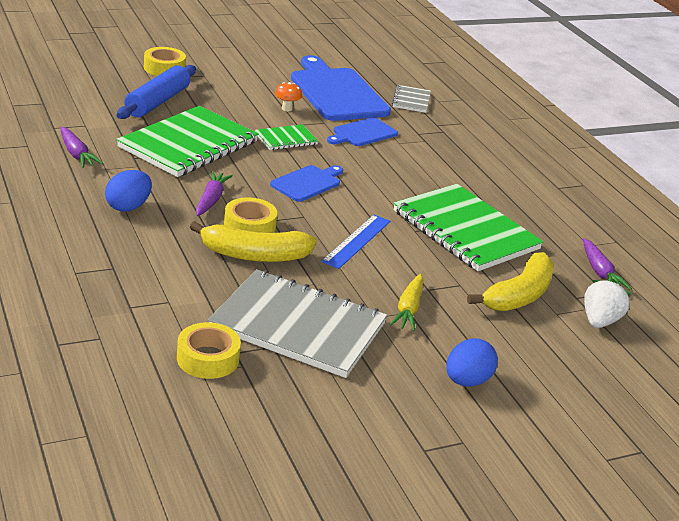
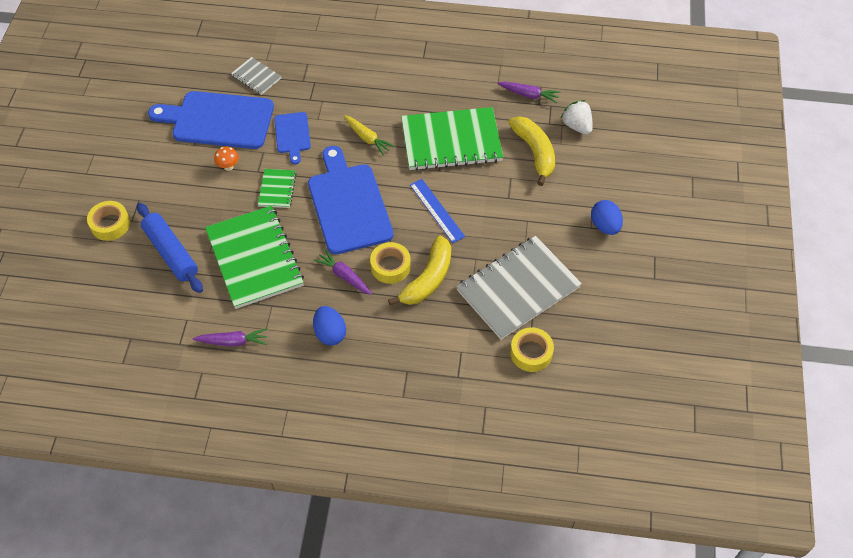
camera: 55 degrees left, 25 degrees up
(307, 183) = (348, 204): blue cutting board -> blue cutting board, size x1.92
(408, 309) = (524, 219): yellow carrot -> yellow carrot (367, 138)

